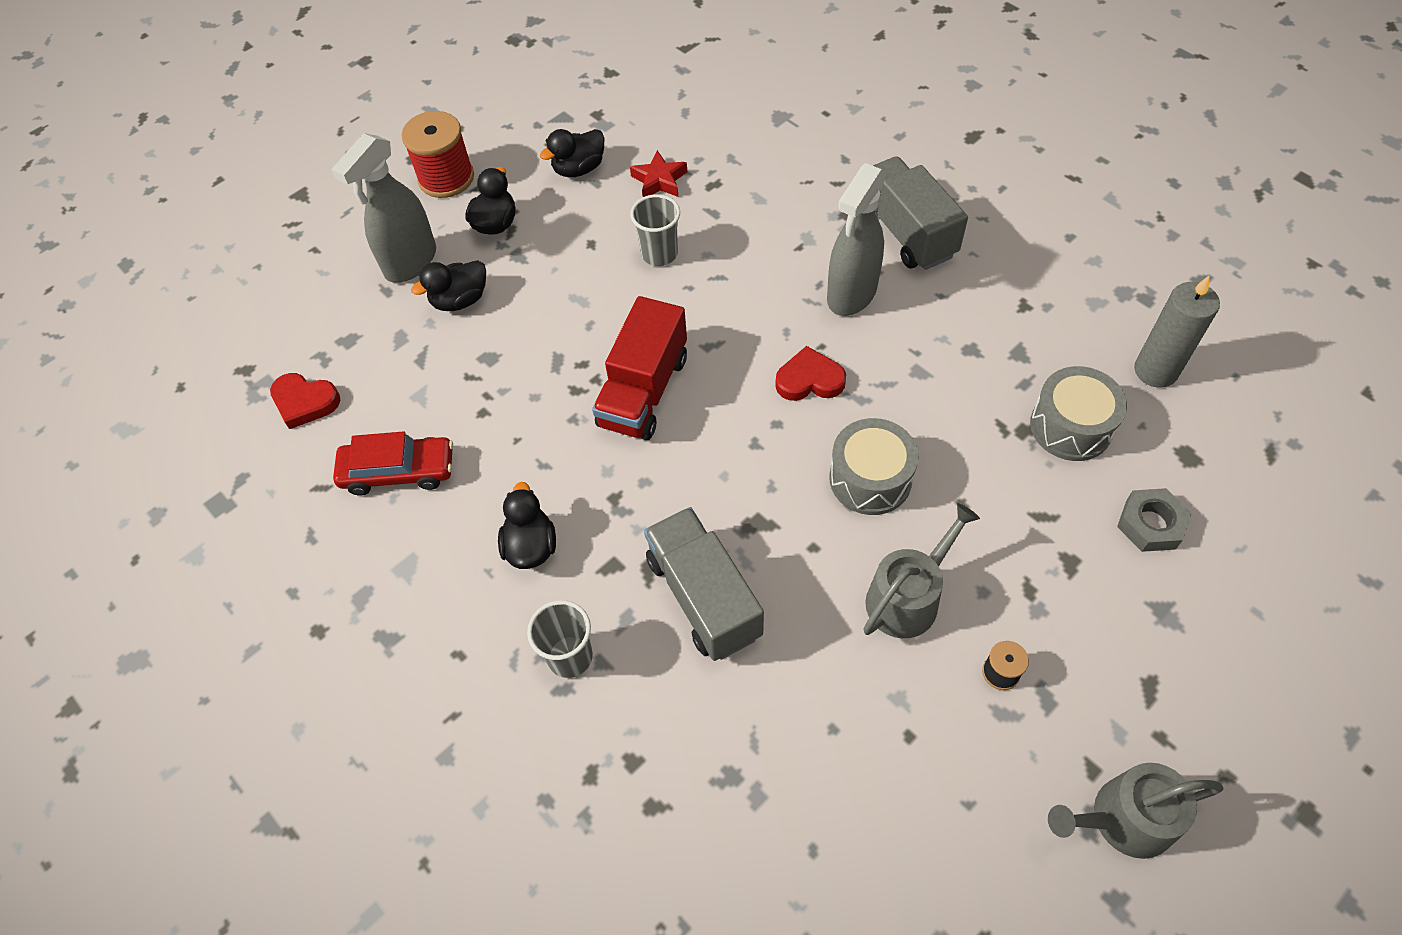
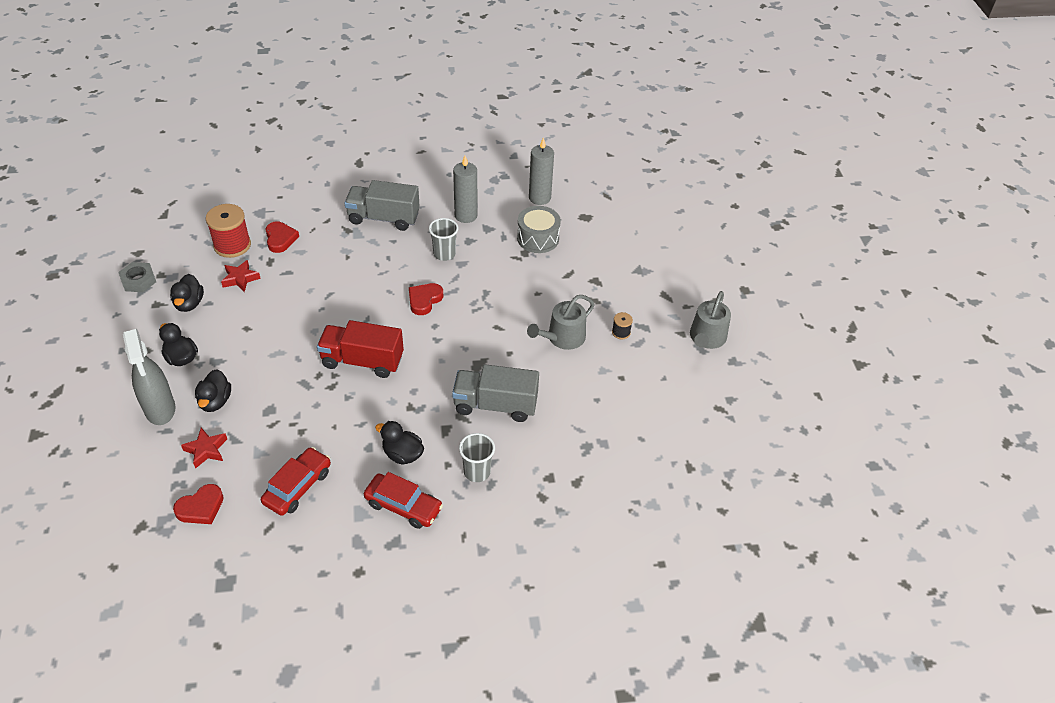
camera: 60 degrees left, 10 degrees down
(386, 345) = (206, 450): none -> red star
(446, 178) = (118, 361): red spool -> red spool (232, 245)
(450, 607) = (403, 506): none -> red car
(643, 391) = (362, 361): red truck -> red truck turned 135 degrees clockwise
(659, 254) = (287, 306): grey cup -> grey cup (444, 254)
(759, 166) = (280, 239): none -> red heart
(851, 294) = (395, 257): grey spray bottle -> none
(870, 479) = (496, 313): grey drum -> none
(908, 597) = (562, 338): grey watering can -> grey watering can turned 120 degrees counterclockwise
(1014, 312) = (466, 215): none -> grey candle
(1150, 524) = (602, 248): grey nut -> grey nut (138, 280)

